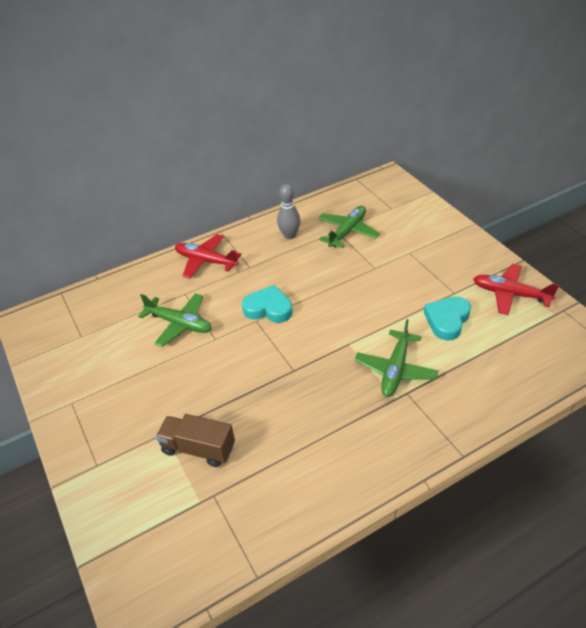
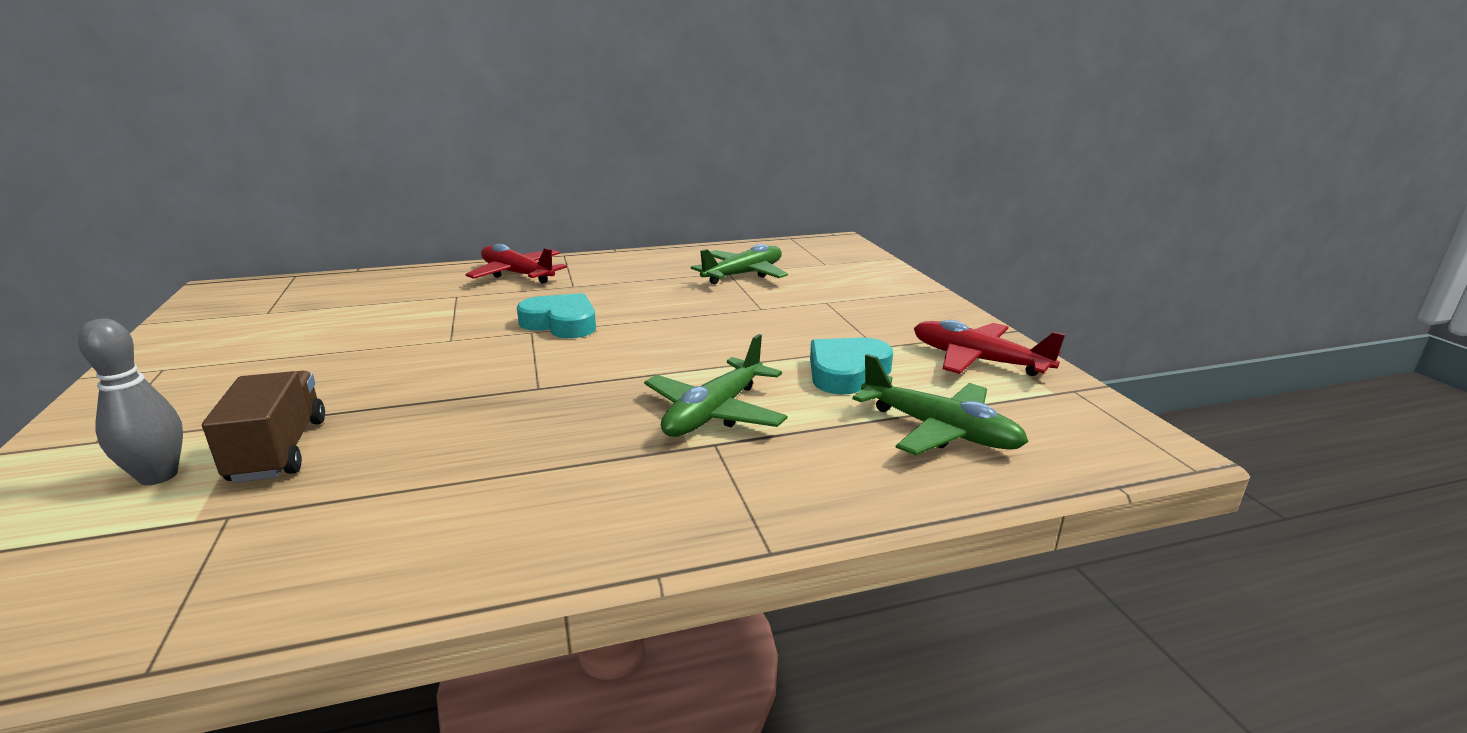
camera: 10 degrees right, 20 degrees down
(180, 324) = (416, 320): green plane -> green plane (939, 430)
(198, 448) = (279, 450): brown truck -> brown truck turned 45 degrees clockwise
(289, 235) = (656, 268): grey bowling pin -> grey bowling pin (158, 476)

